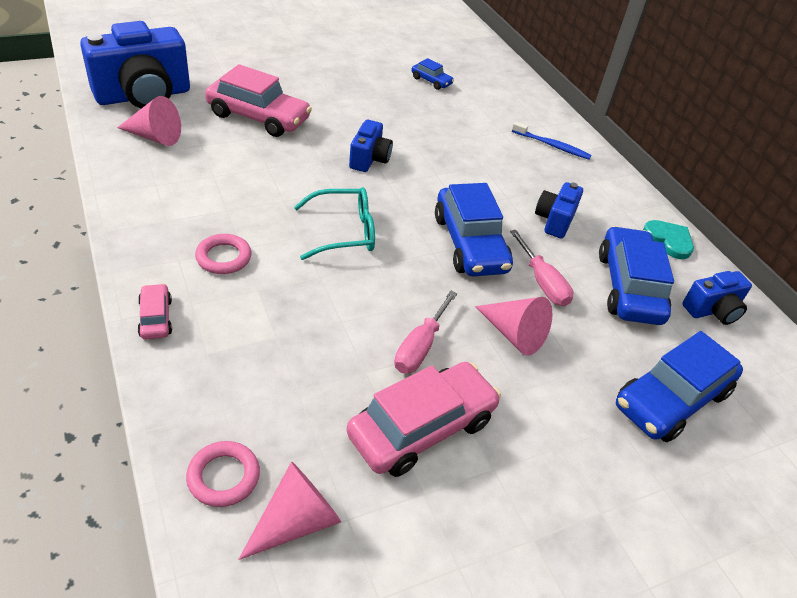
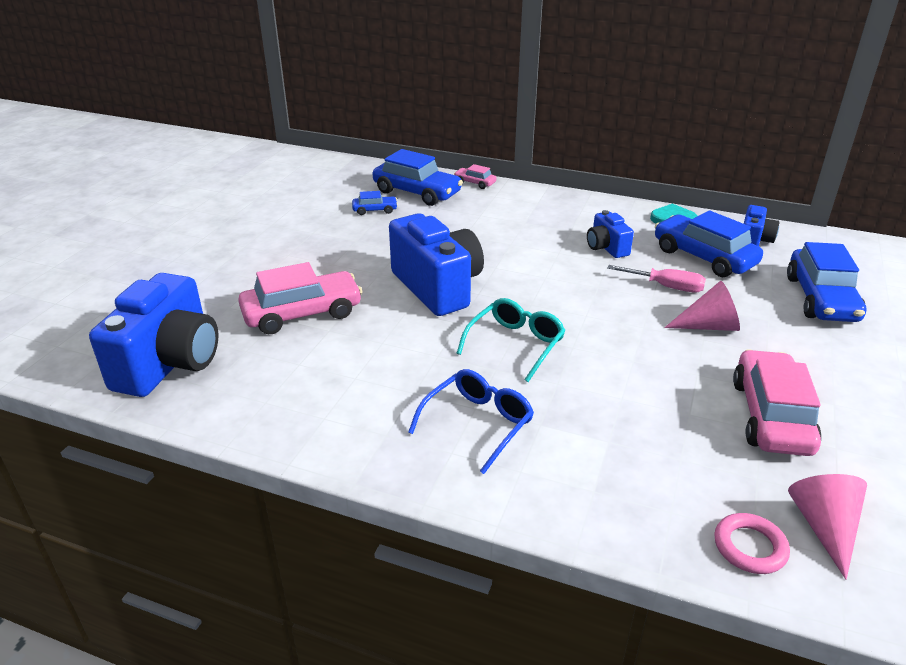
camera: 40 degrees left, 10 degrees down
(154, 137) = (248, 386): pink cone -> none
(156, 318) = (518, 502): pink car -> pink car (475, 183)
(223, 257) = (478, 424): pink ring -> blue glasses
(369, 159) = (437, 287): blue camera -> blue camera, size x1.97
(420, 347) = (685, 374): pink screwdriver -> none
(470, 243) = (593, 294): blue car -> blue car (417, 192)
(552, 145) = (522, 205): blue toothbrush -> none

